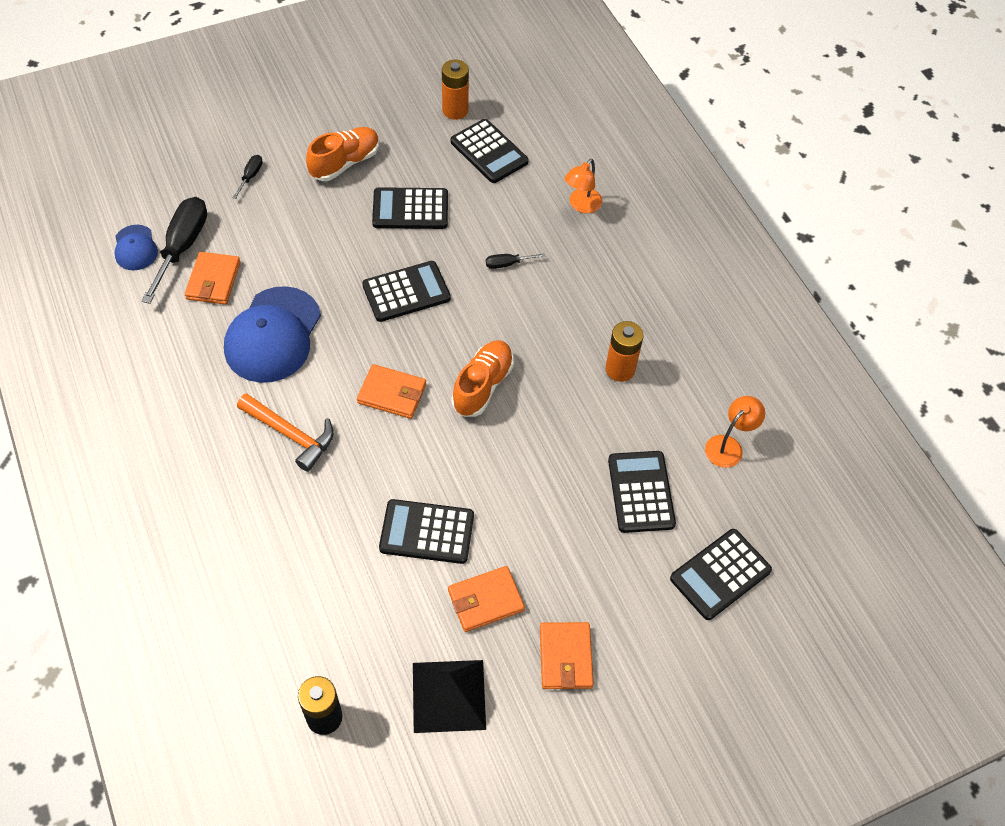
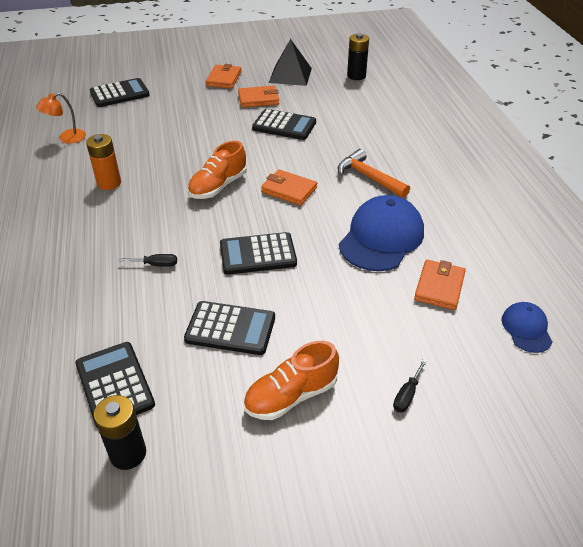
camera: 165 degrees left, 15 degrees down
(182, 247) = (476, 323): black screwdriver -> none
(455, 110) = (128, 454): orange battery -> black battery
(581, 205) = (51, 307): orange lamp -> none
(640, 492) = (141, 126): black calculator -> none

